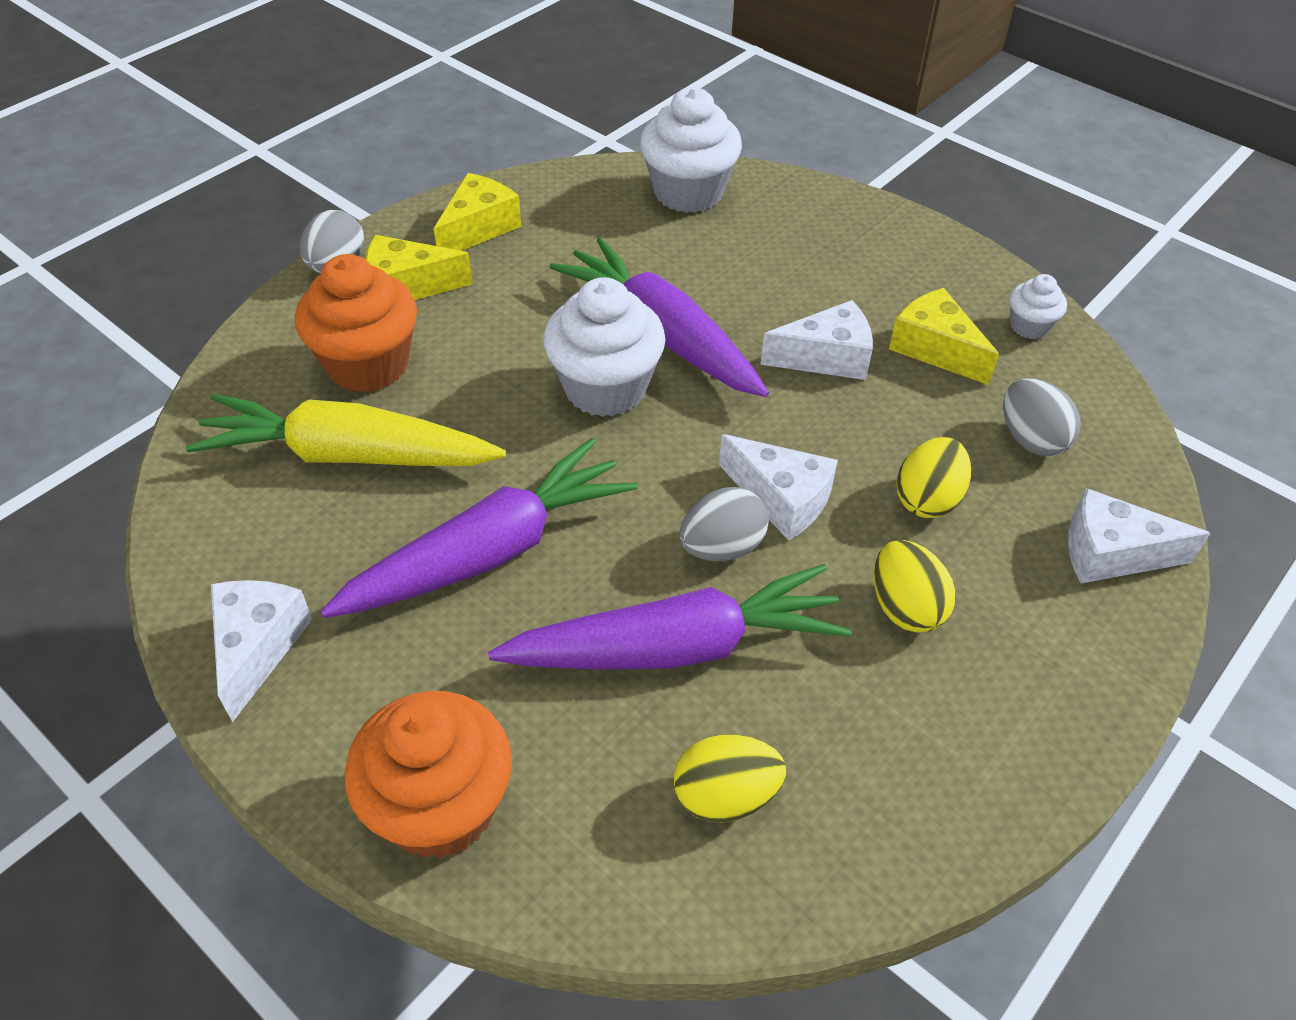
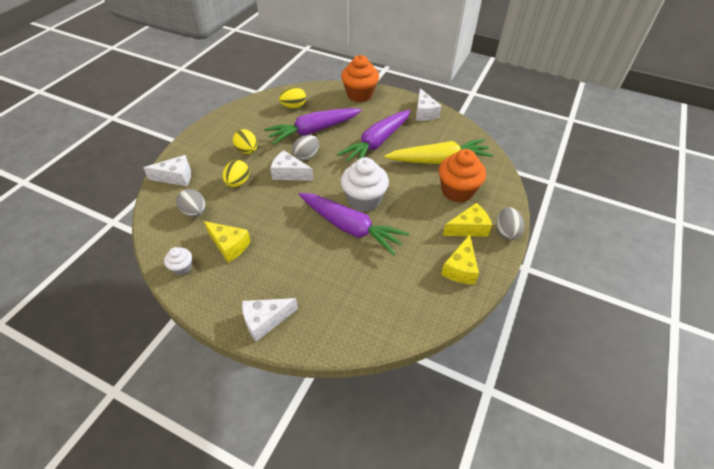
camera: 165 degrees right, 0 degrees up
(688, 192) = (365, 321): white cupcake -> none
(826, 358) = (277, 231): white cheese -> white cheese (265, 320)

